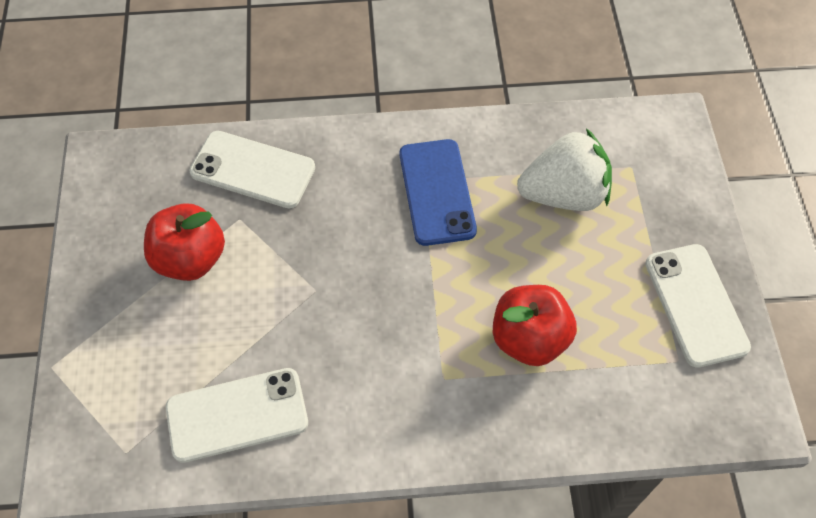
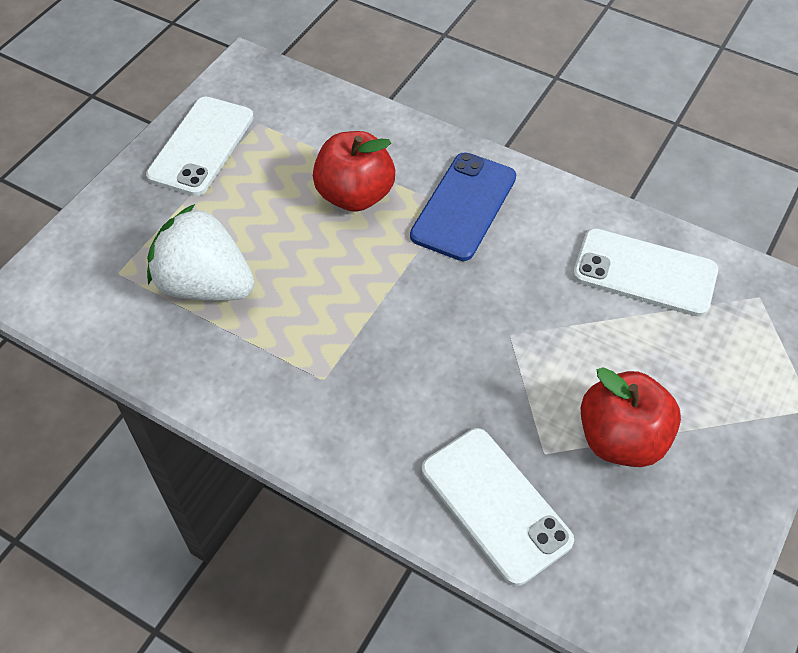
camera: 145 degrees left, 5 degrees down
(437, 192) = (319, 358): blue phone -> blue phone (464, 206)

